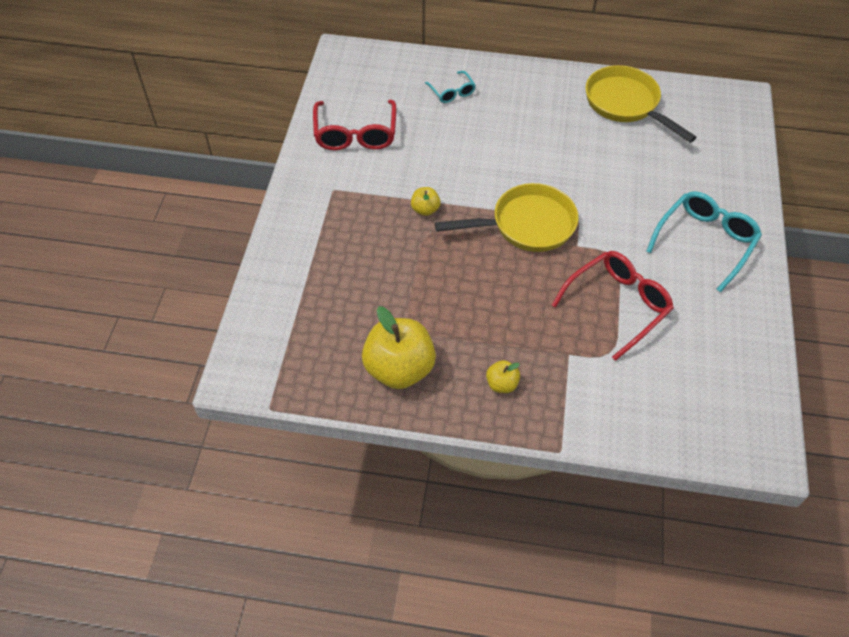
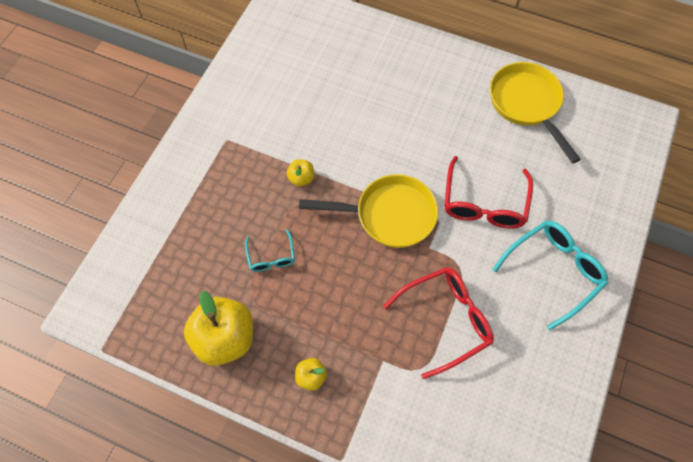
camera: 15 degrees right, 10 degrees up
(355, 134) = (264, 85): red glasses -> red glasses (484, 203)
(452, 92) = (366, 59): turquoise glasses -> turquoise glasses (271, 257)

